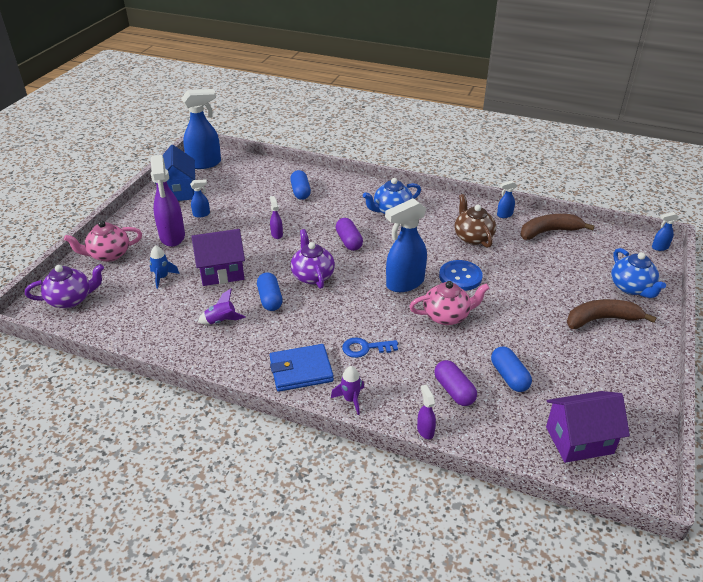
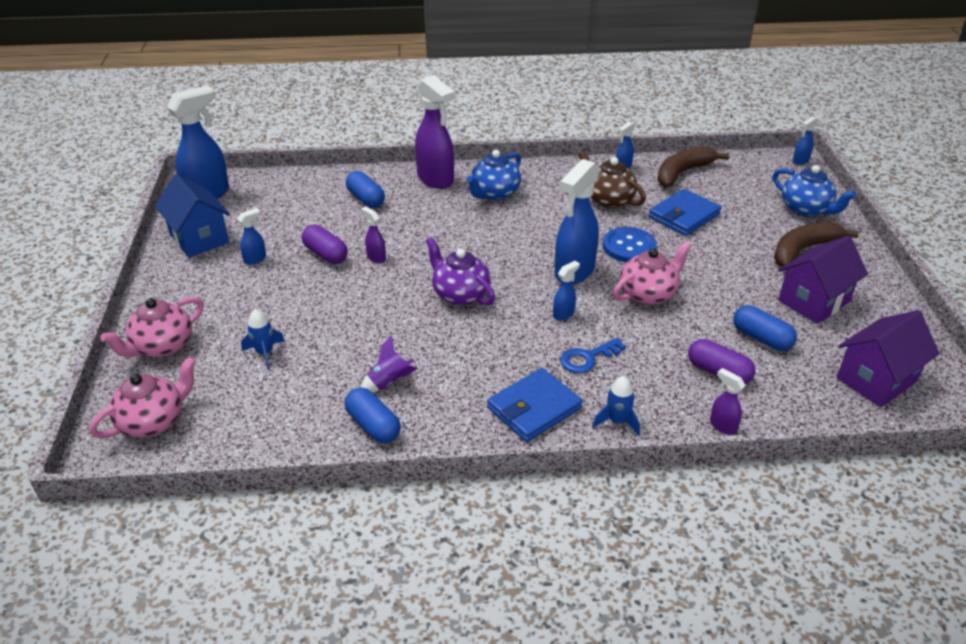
camera: 25 degrees left, 0 degrees up
(71, 299) = (153, 421): purple teapot -> pink teapot
(172, 237) = (237, 298): purple spray bottle -> purple spray bottle (436, 179)
(222, 272) = (341, 323): purple house -> purple house (814, 301)
(270, 299) = (429, 337): blue capsule -> blue capsule (373, 425)
(349, 241) = (472, 242): purple capsule -> purple capsule (325, 254)
(351, 399) = (617, 421): purple rocket -> blue rocket
(373, 311) = (564, 314): none -> blue spray bottle
(523, 265) = (684, 216): none -> blue wallet

